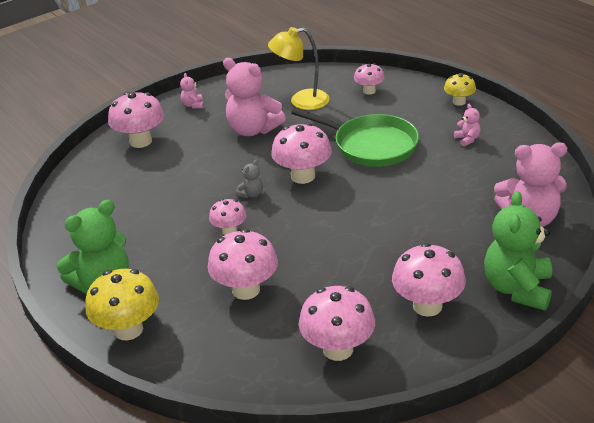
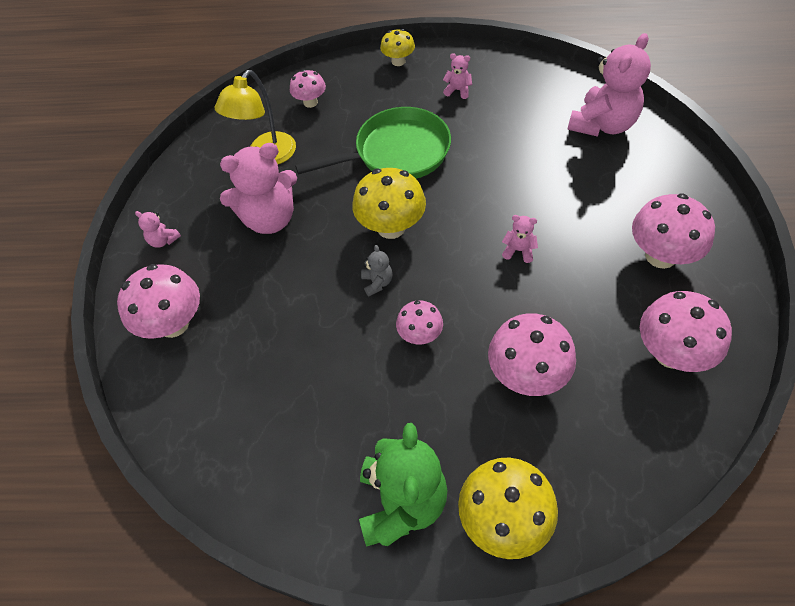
camera: 50 degrees left, 20 degrees up
(303, 176) = (391, 227): pink mushroom -> yellow mushroom
(348, 237) = (518, 250): none -> pink teddy bear
(517, 288) = (684, 187): green teddy bear -> none

